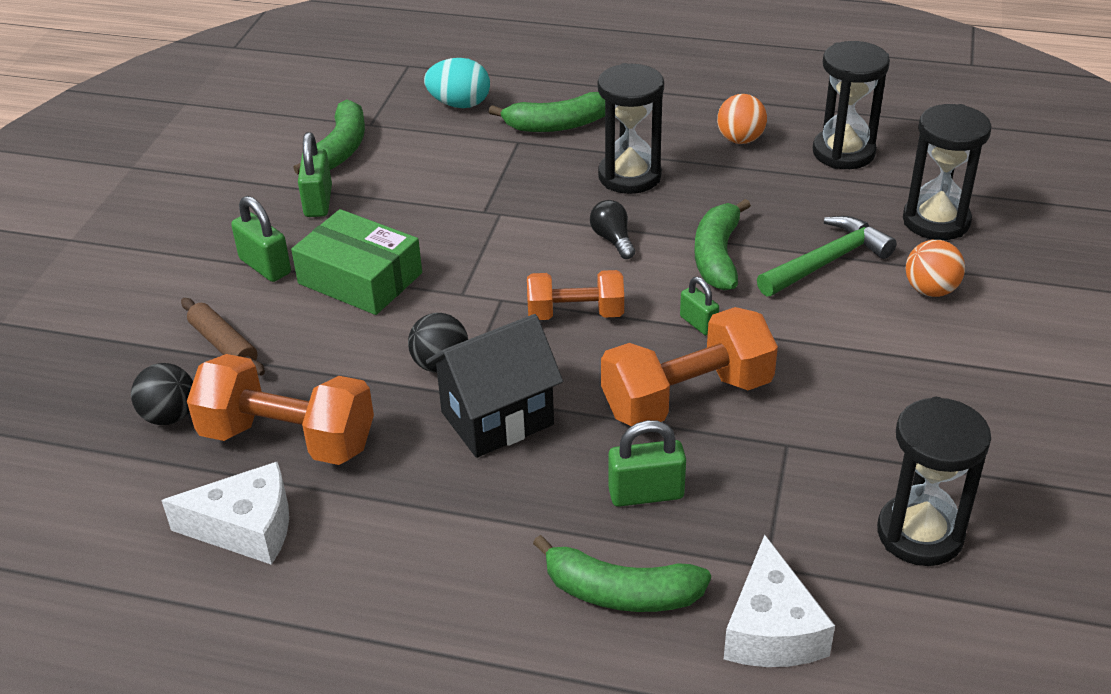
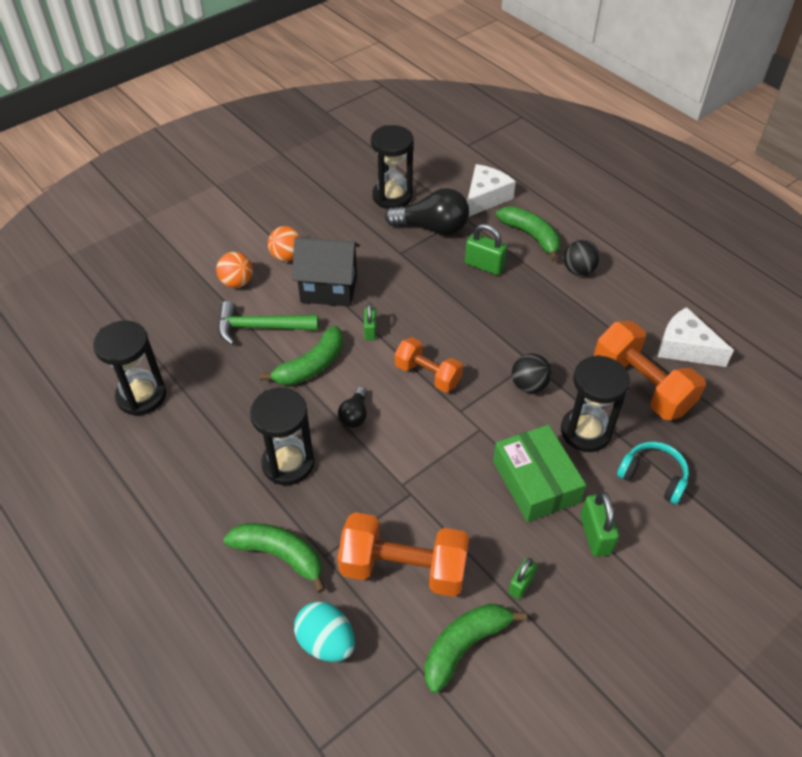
camera: 145 degrees left, 10 degrees up
(170, 416) = (706, 439): black ball -> black ball (578, 270)
(224, 345) = (653, 476): brown rolling pin -> turquoise headphones
(318, 202) = (521, 584): green padlock -> green padlock, size x0.65
(497, 418) = (522, 337): black house -> black house (329, 289)
(687, 398) = (420, 296): orange dumbbell -> orange dumbbell (403, 568)
(740, 140) = (182, 450): orange ball -> orange ball (287, 256)
(790, 513) = (432, 228): none -> black light bulb
(936, 221) = (171, 317): black hourglass -> black hourglass (585, 431)

